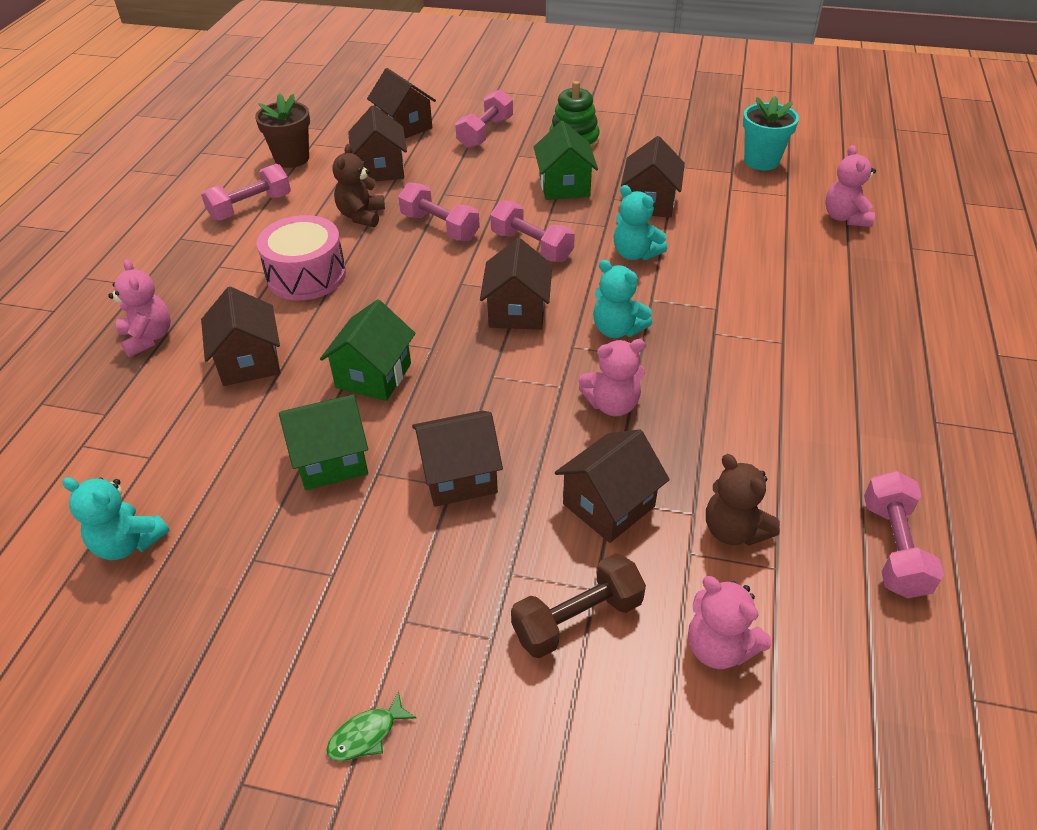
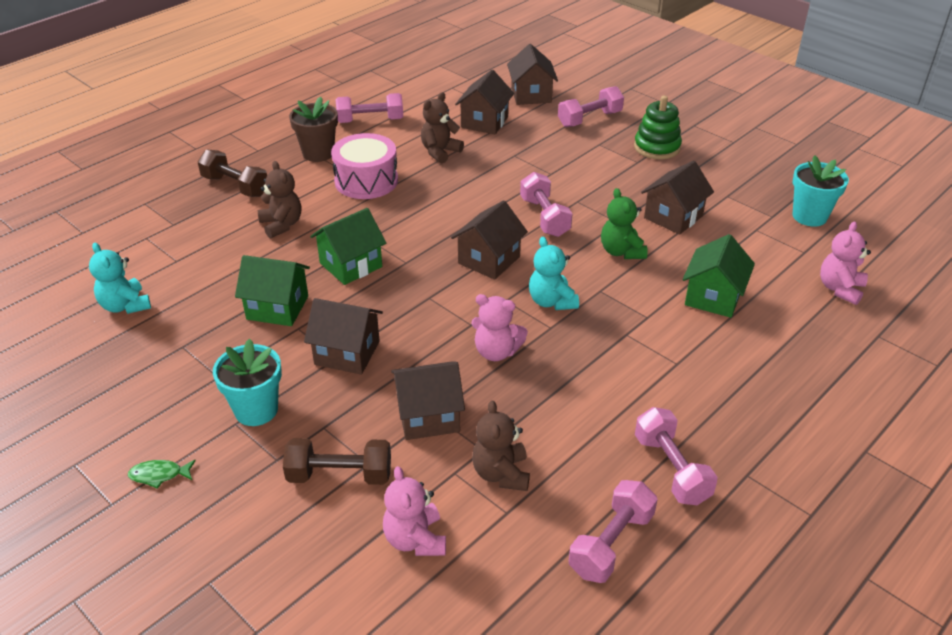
camera: 30 degrees right, 5 degrees down
(148, 338) = (235, 186): pink teddy bear -> brown dumbbell
(249, 361) = (281, 225): brown house -> brown teddy bear
(292, 158) = (428, 94): brown flower pot -> brown flower pot (318, 153)
(415, 592) = (256, 410): none -> turquoise flower pot
(440, 227) = (489, 179): pink dumbbell -> pink dumbbell (671, 469)
(564, 186) = (614, 180): green house -> green house (713, 297)
(635, 253) = (621, 251): turquoise teddy bear -> green teddy bear

